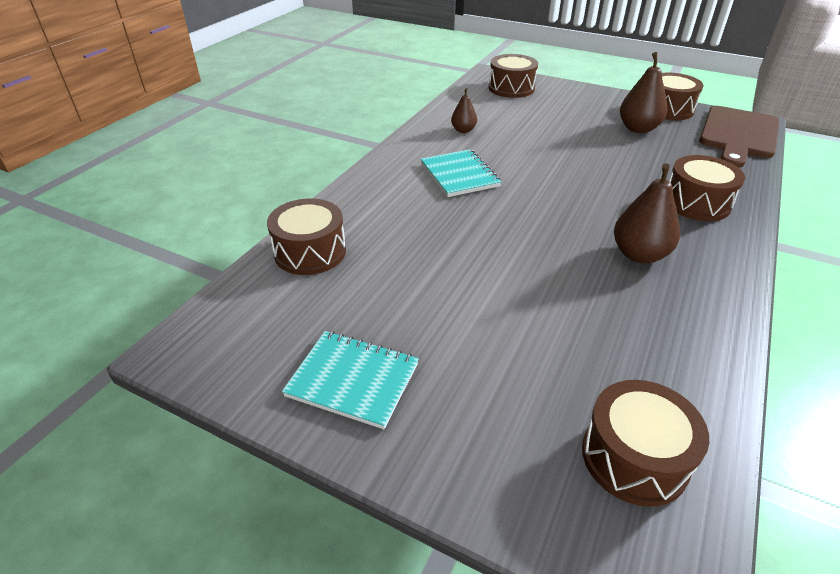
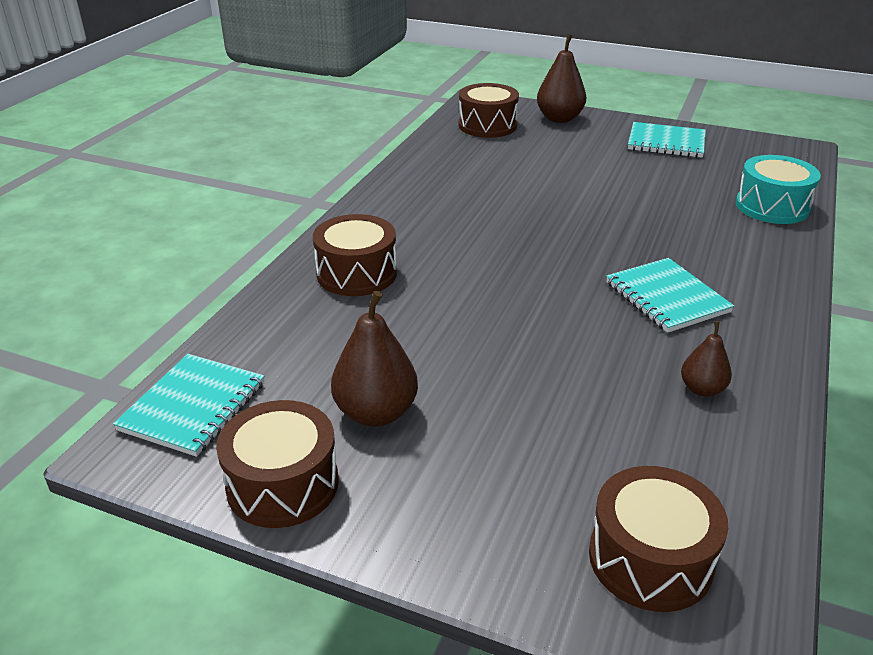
camera: 175 degrees right, 5 degrees down
(310, 252) = (772, 206): brown drum -> turquoise drum
(639, 254) = (449, 218): brown pear -> brown pear (559, 119)
(738, 135) = (193, 406): brown cutting board -> turquoise notebook

